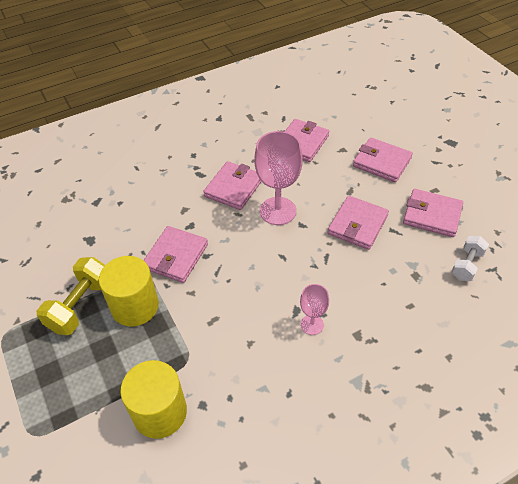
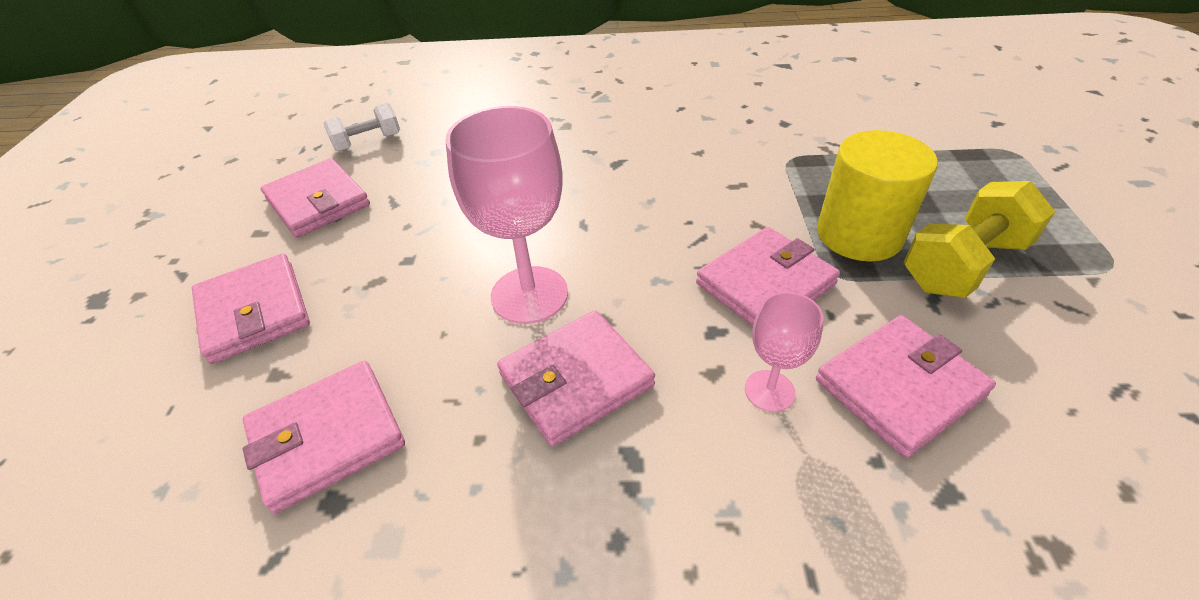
camera: 150 degrees left, 5 degrees down
(160, 412) = (839, 129): yellow cylinder -> none
(312, 324) = (609, 146): pink goblet -> pink goblet (769, 391)
(357, 225) = (430, 226): pink wallet -> pink wallet (899, 387)

